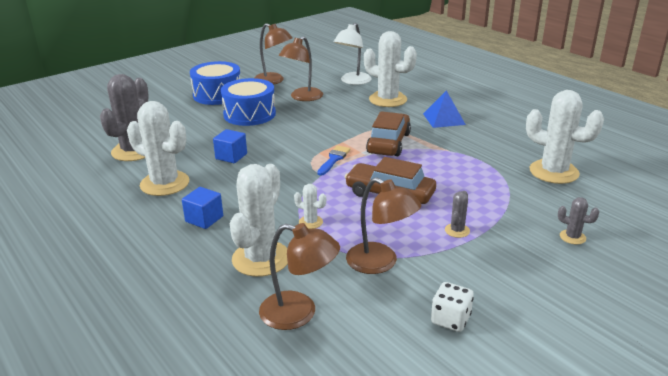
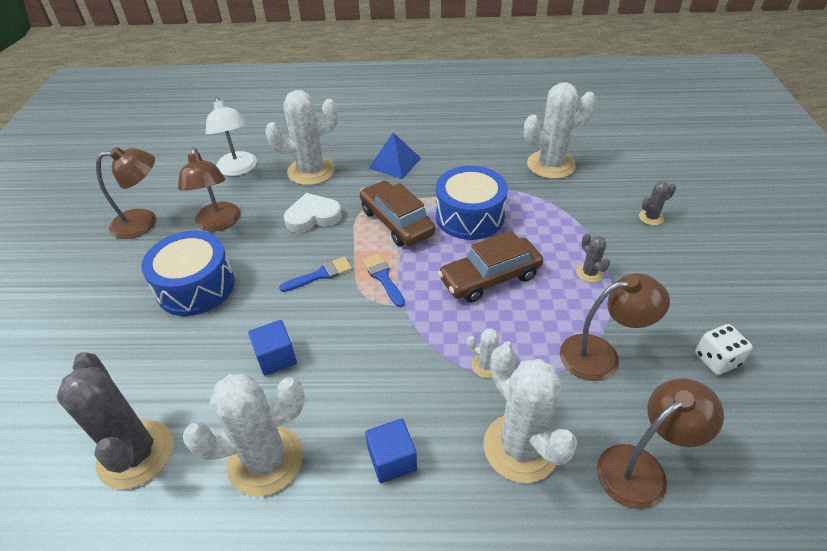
camera: 50 degrees left, 15 degrees up
(217, 95) = (102, 287): blue drum -> blue drum (469, 216)
(307, 141) = (321, 274): none -> blue brush
(310, 222) = (486, 365): white cactus -> white cactus turned 45 degrees clockwise
(350, 118) = (313, 217): none -> white heart

